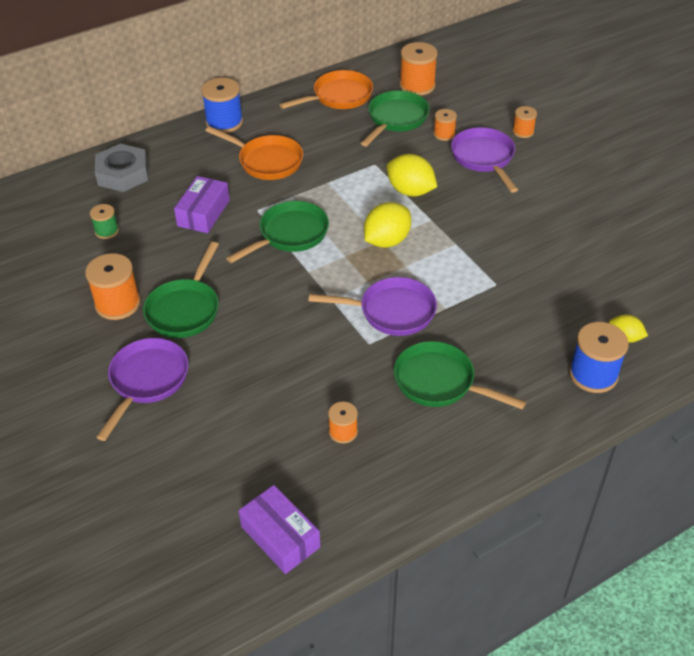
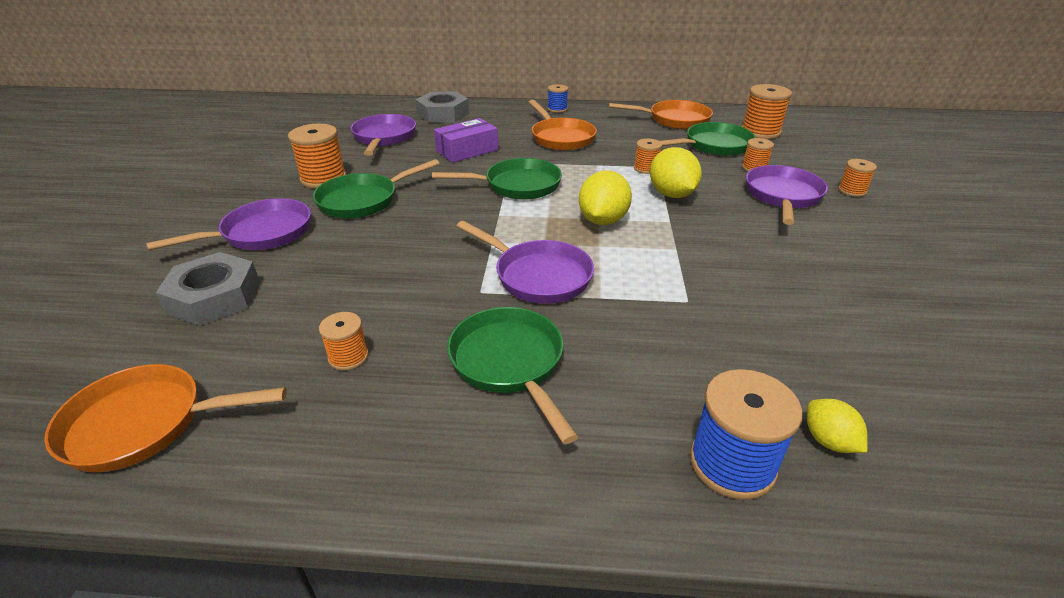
camera: 35 degrees right, 10 degrees down
(107, 231) = (384, 138): green spool -> purple pan
(194, 446) = (214, 297): none -> grey nut
(224, 122) = (557, 109): blue spool -> blue spool, size x0.57
(280, 536) = (145, 424): purple box -> orange pan
(368, 170) = (646, 168): none -> orange spool
(387, 241) = (602, 220): yellow lemon -> yellow lemon turned 60 degrees counterclockwise

